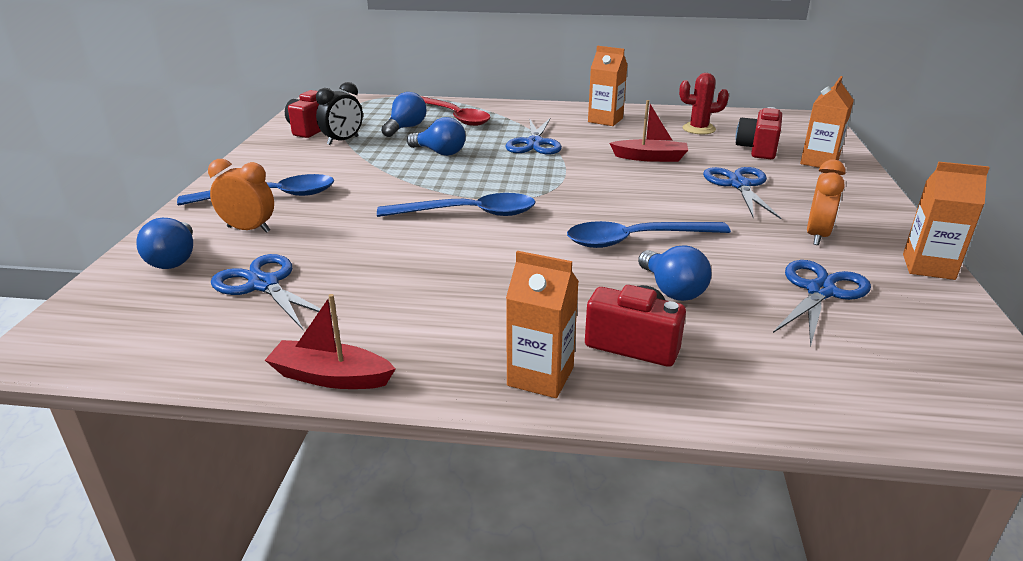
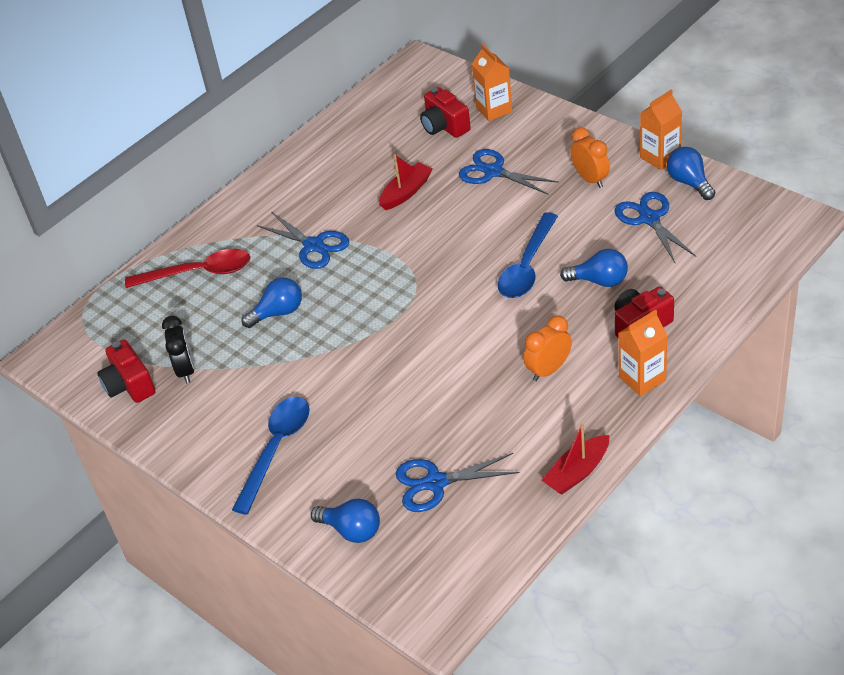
camera: 50 degrees left, 15 degrees up
(248, 229) = (333, 475): orange clock -> orange clock (548, 370)
(405, 128) = (195, 316): blue light bulb -> blue light bulb (689, 182)
(468, 214) = (414, 337): blue spoon -> none
(605, 120) = (304, 179): orange carton -> none
(698, 129) = (377, 135): red cactus -> none

